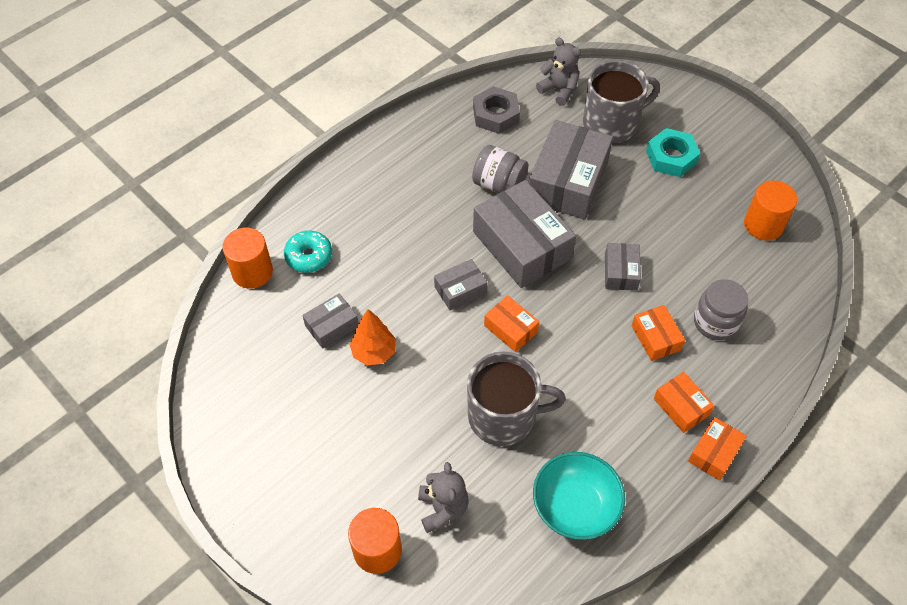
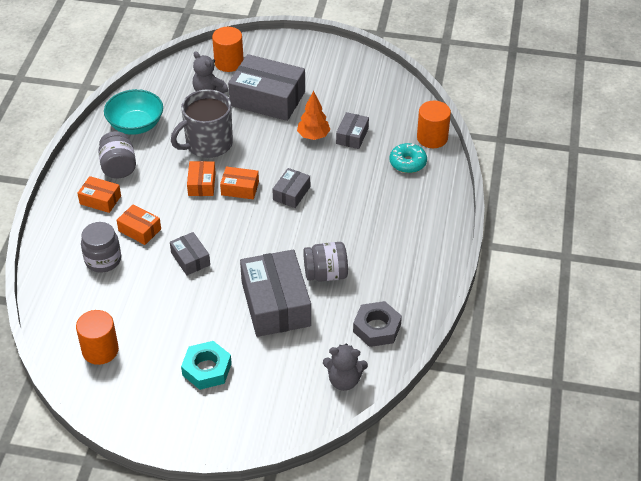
camera: 145 degrees right, 10 degrees down
(522, 245) = (273, 241): grey box -> grey box (267, 99)
(612, 123) = (276, 373): grey mug -> none
(634, 445) = (118, 167): none -> grey jar
(714, 453) = (66, 186): orange box -> orange box (202, 184)

